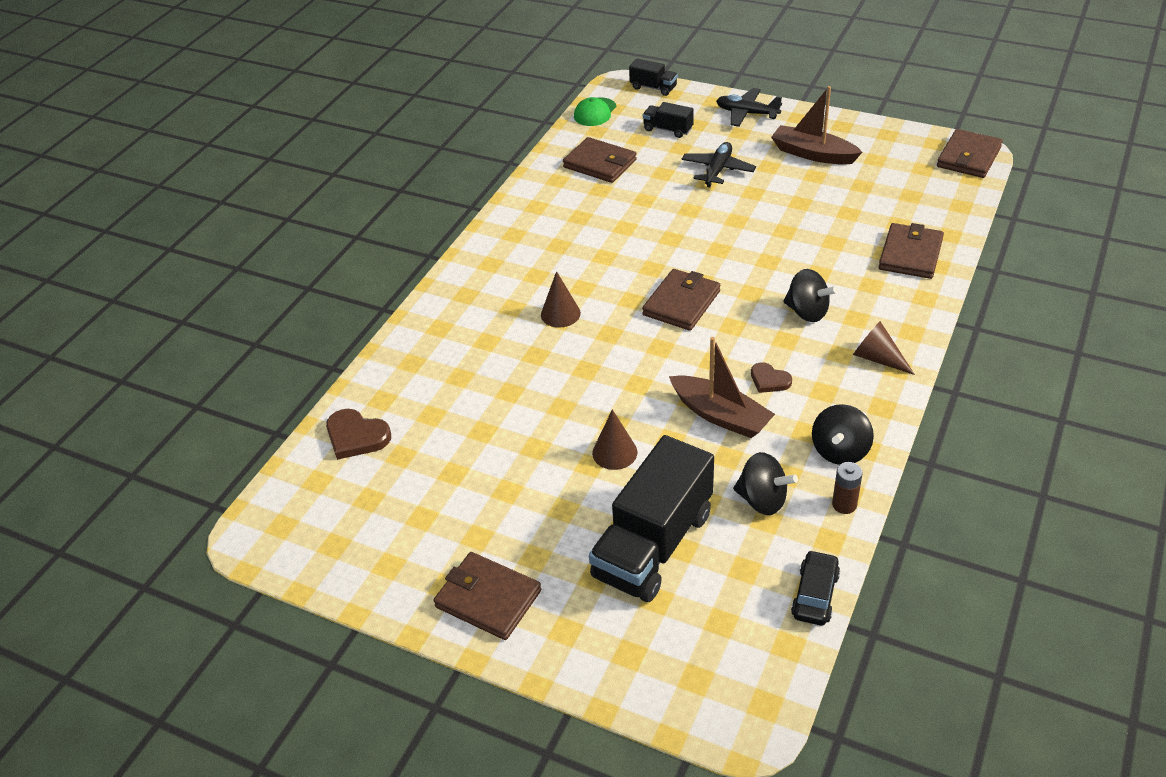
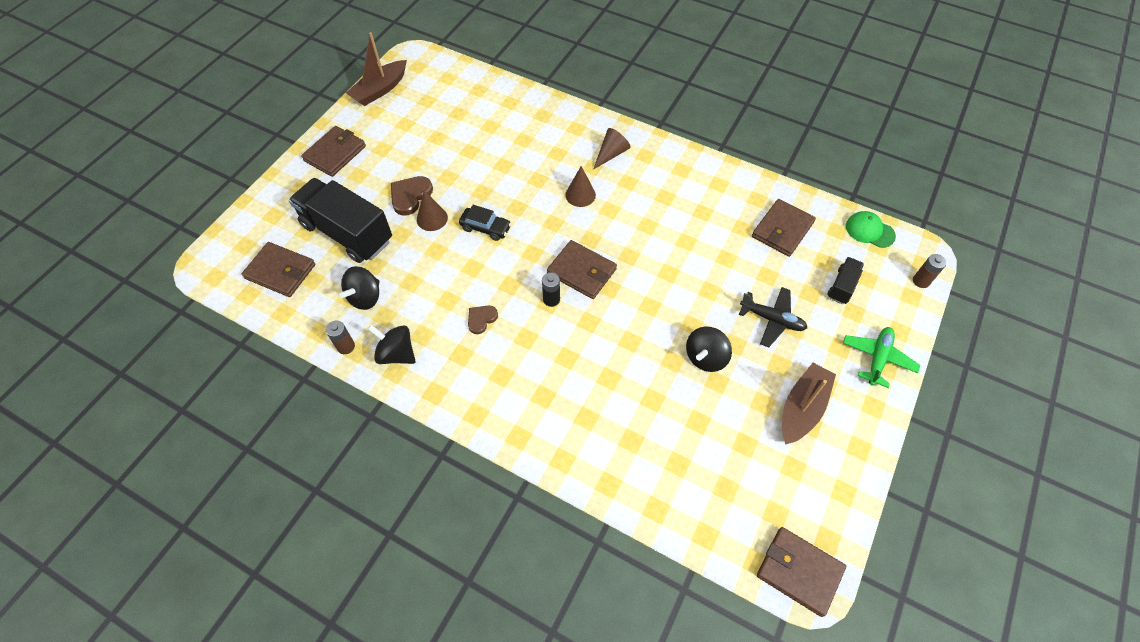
camera: 90 degrees right, 15 degrees up
(356, 436) = (479, 92): brown heart -> brown heart (410, 196)
(653, 88) = (921, 281): black truck -> brown battery
(720, 415) = (451, 283): brown boat -> brown boat (380, 90)
(727, 324) = (551, 299): none -> black battery
(747, 113) = (877, 358): black plane -> green plane
(807, 312) = (557, 359): black spinning top -> black spinning top (705, 357)
(815, 595) = (278, 315): black car -> black car (485, 228)
(877, 358) = (490, 402): brown cone -> brown cone (611, 154)
(910, 254) = (627, 463): brown wallet -> brown wallet (280, 271)

